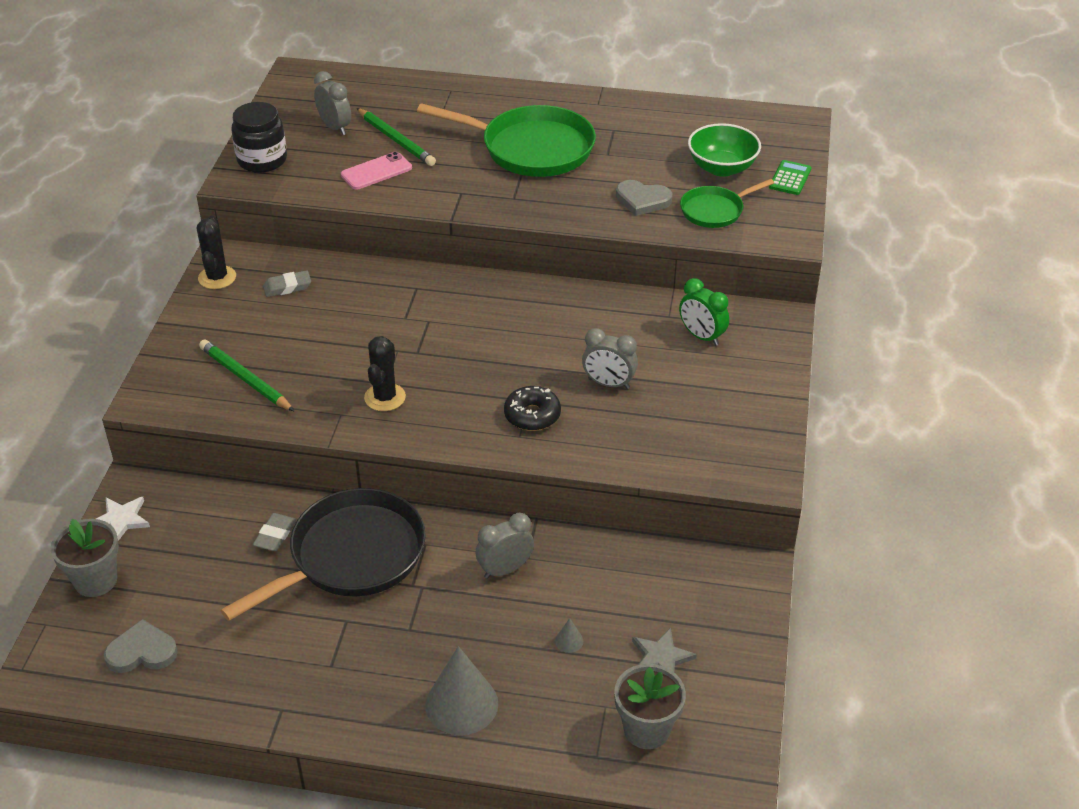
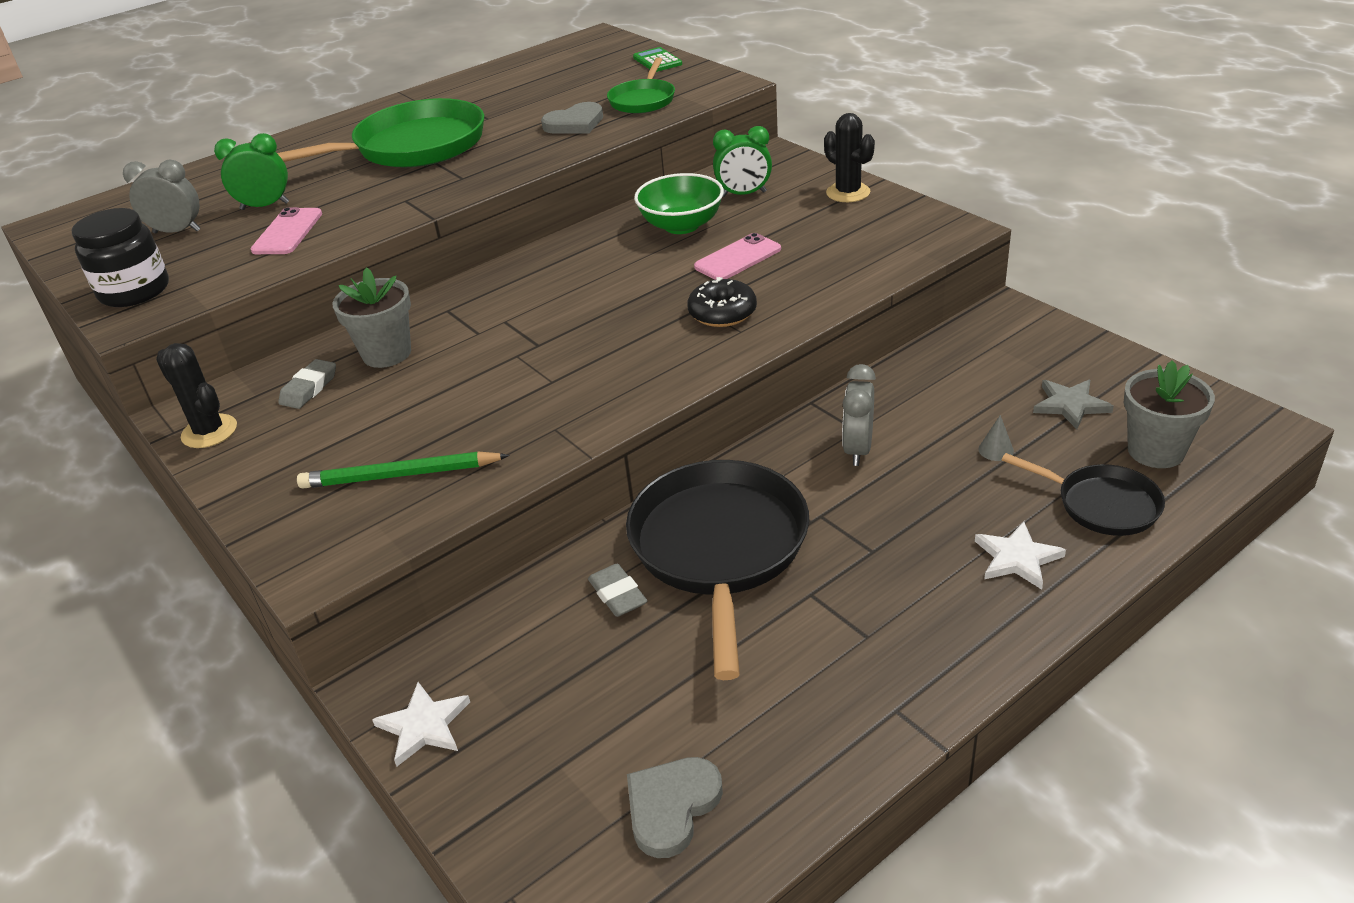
camera: 45 degrees left, 5 degrees down
(95, 580) = (496, 800): grey flower pot -> grey flower pot (387, 353)
(385, 397) = (572, 389): black cactus -> black cactus (848, 193)
(396, 140) = (265, 206): green pencil -> green clock
(461, 704) = (1017, 558): grey cone -> white star
(556, 724) = (1102, 505): none -> black pan
(608, 384) = (738, 258): grey clock -> pink phone
(722, 168) = (596, 80): green bowl -> green bowl (681, 225)

